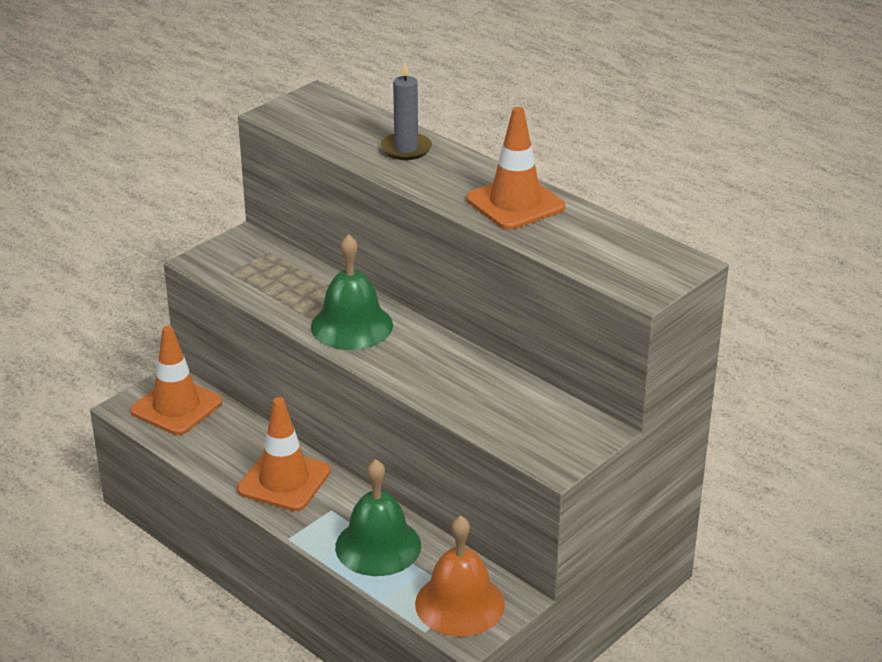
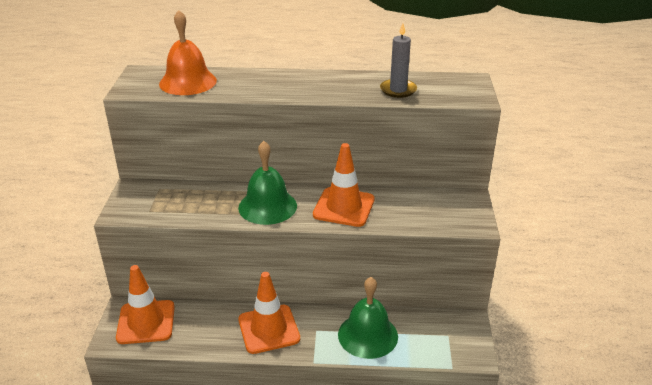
camera: 40 degrees left, 0 degrees up
(406, 149) = (241, 80): grey candle -> grey candle (398, 90)
(459, 604) = (448, 340): orange bell -> orange bell (188, 82)
(515, 203) = (346, 84): orange traffic cone -> orange traffic cone (344, 207)

